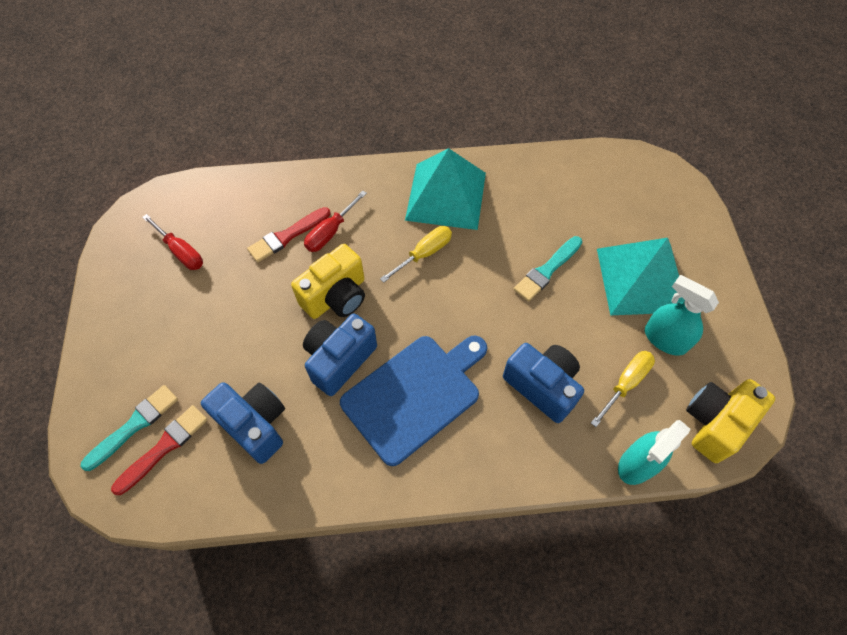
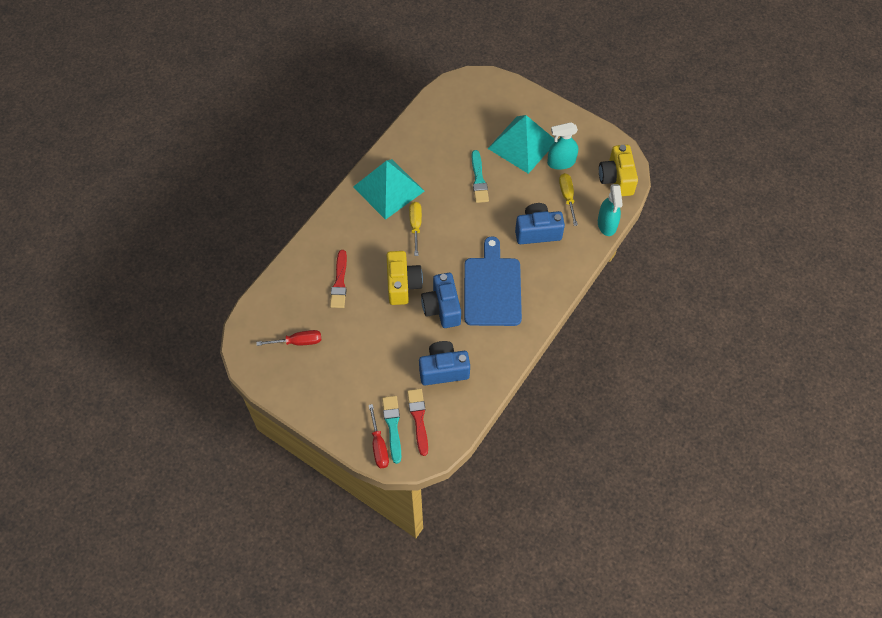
camera: 50 degrees left, 0 degrees up
(331, 232) = (358, 259): red screwdriver -> red screwdriver (378, 445)

